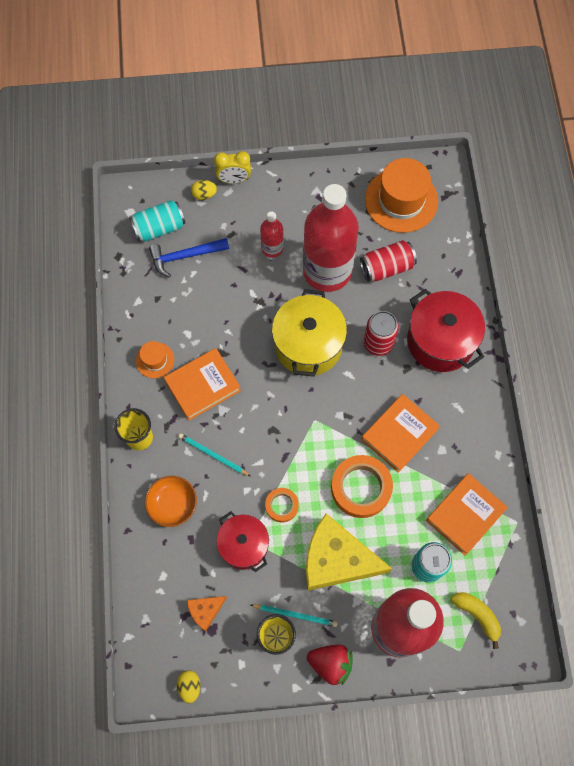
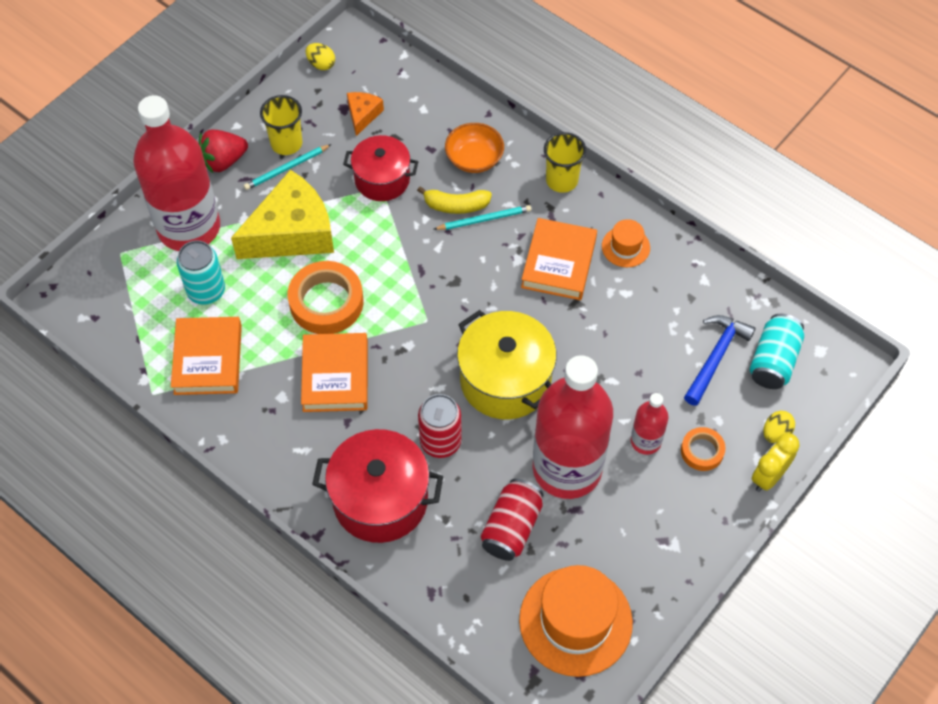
camera: 135 degrees right, 10 degrees down
(281, 505) = (382, 232): orange tape -> orange tape (702, 451)
(477, 615) = (127, 290): yellow banana -> yellow banana (456, 205)

